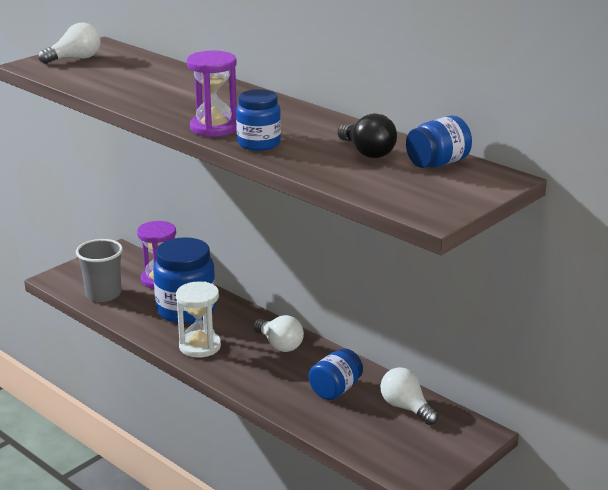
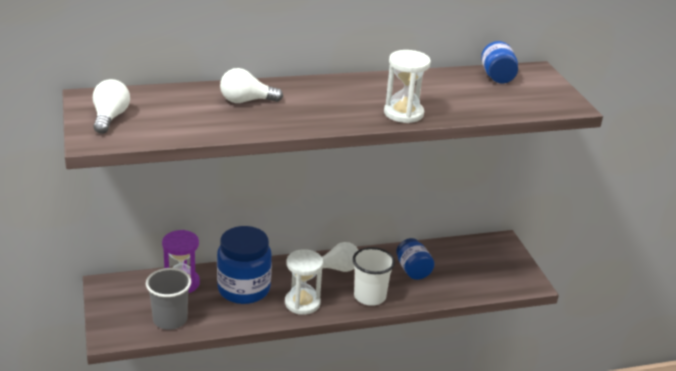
camera: 60 degrees left, 5 degrees up
(214, 128) = (354, 117): purple hourglass -> none
(255, 379) = (369, 296): none -> white cup
(259, 143) = (403, 113): blue jar -> white hourglass
(367, 152) = (458, 88): black light bulb -> none
(406, 408) = (456, 254): white light bulb -> white light bulb (246, 101)

